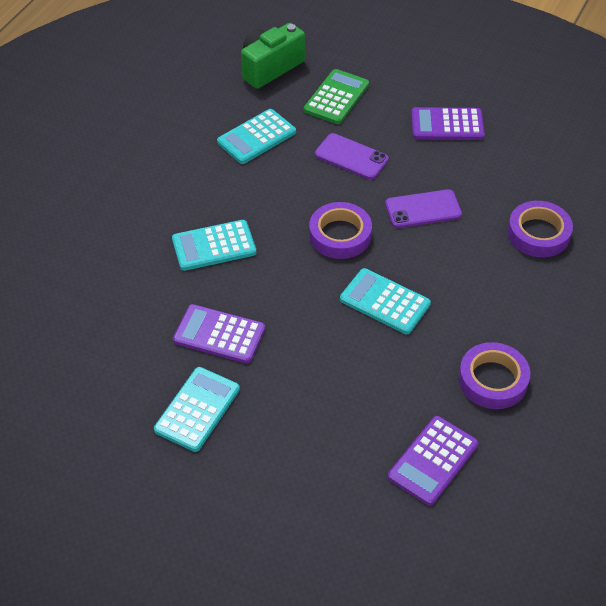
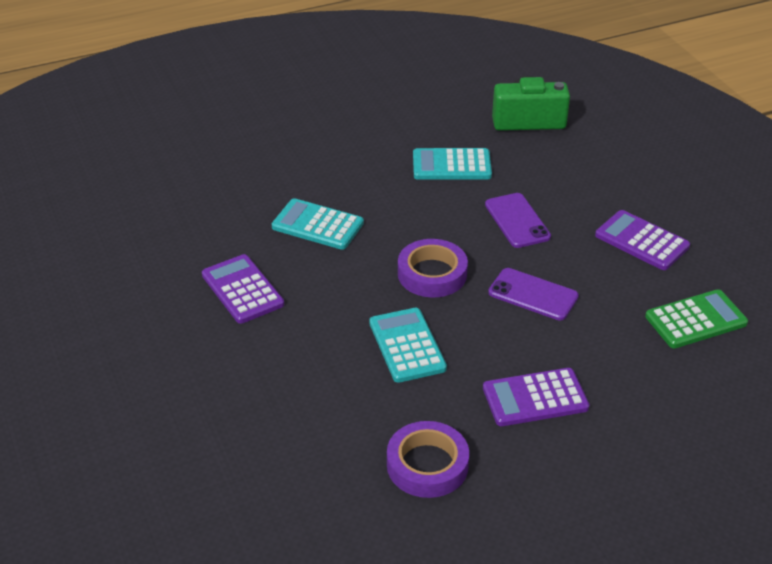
camera: 40 degrees right, 10 degrees down
(197, 409) = (160, 332): turquoise calculator -> none
(336, 97) = (560, 169): green calculator -> green calculator (696, 320)
(433, 460) = (294, 491): purple calculator -> purple calculator (535, 398)
(538, 233) = (624, 375): purple tape -> none

